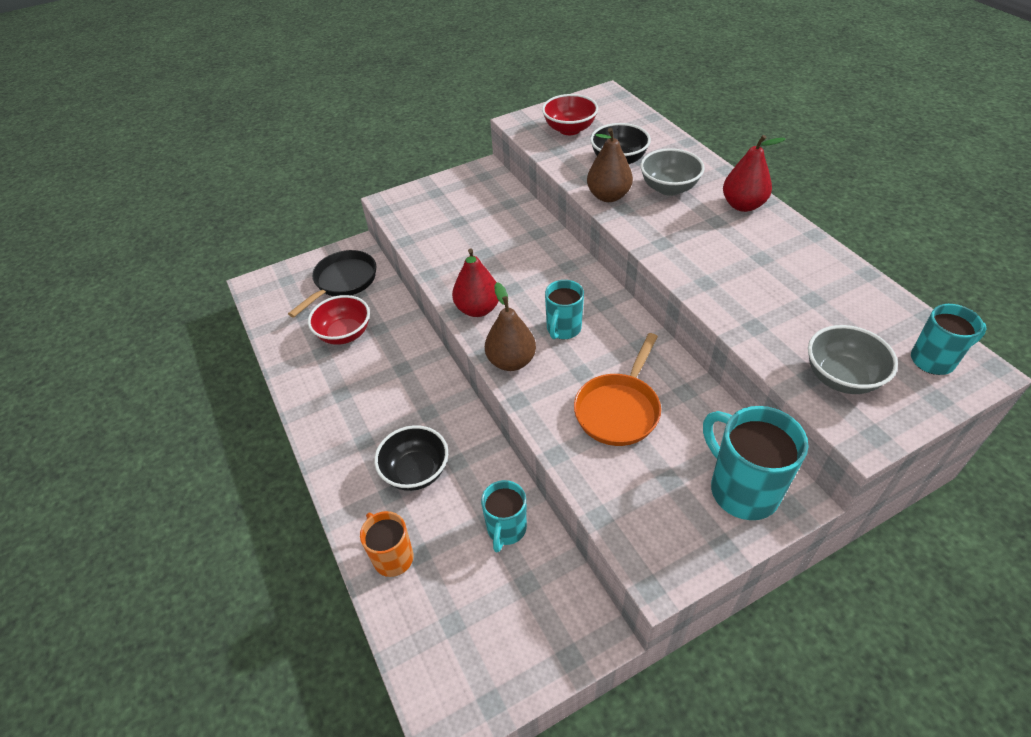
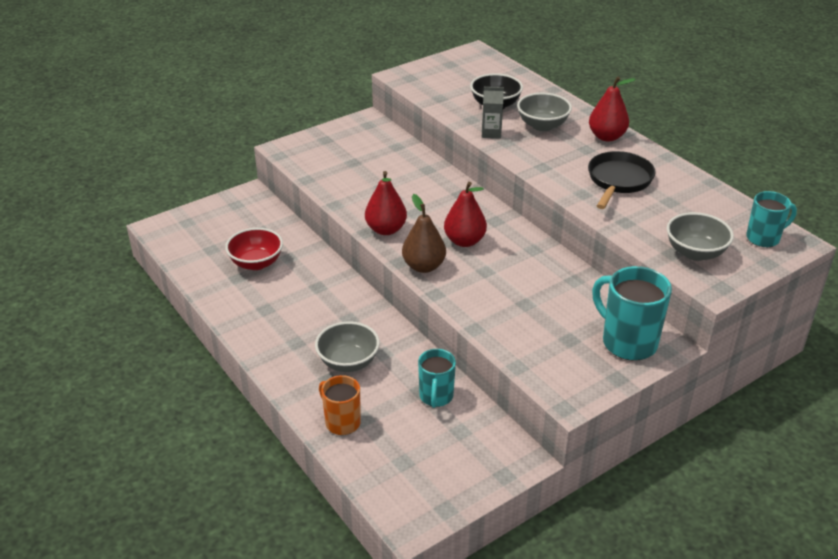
camera: 10 degrees left, 10 degrees down
(343, 281) = (244, 221): black pan -> black pan (618, 181)
(416, 472) = (348, 362): black bowl -> grey bowl
(563, 329) = (464, 241): turquoise mug -> red pear
(569, 129) = (447, 81): red bowl -> none
(608, 196) = (491, 133): brown pear -> grey carton
(619, 409) = (521, 295): orange pan -> none

